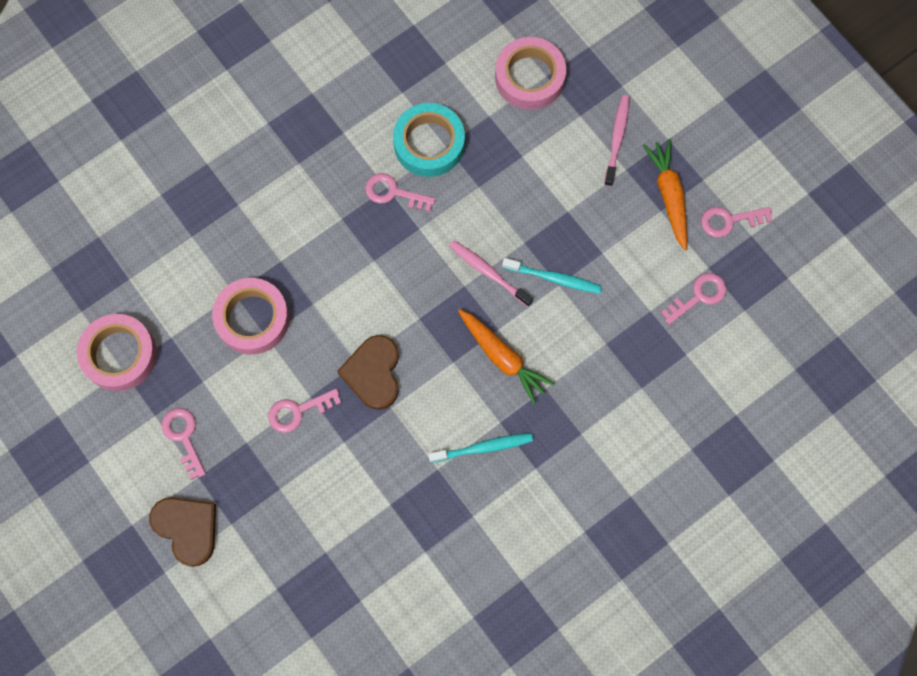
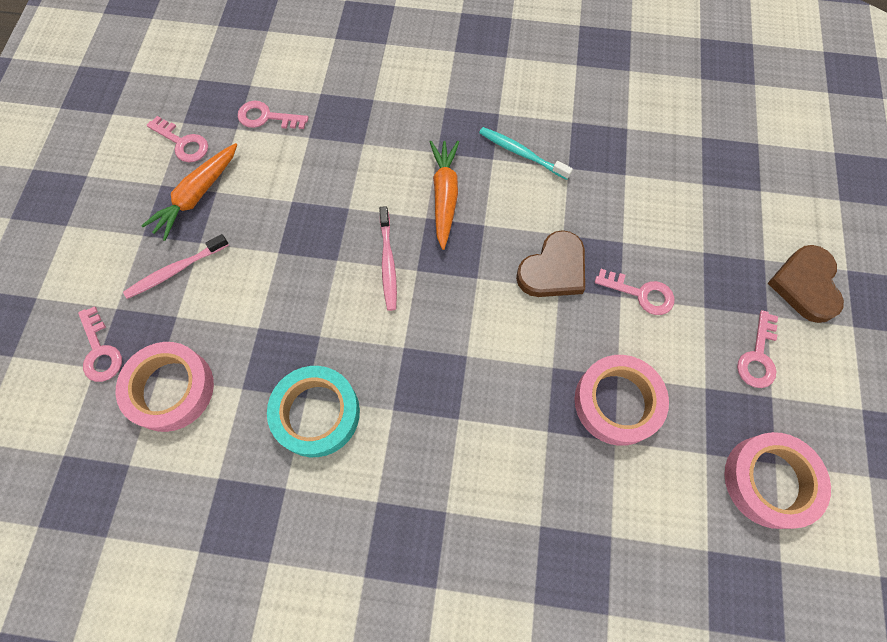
camera: 135 degrees left, 5 degrees down
(393, 193) = (392, 398): pink key -> pink key (100, 351)
(554, 278) = (346, 215): turquoise toothbrush -> none

